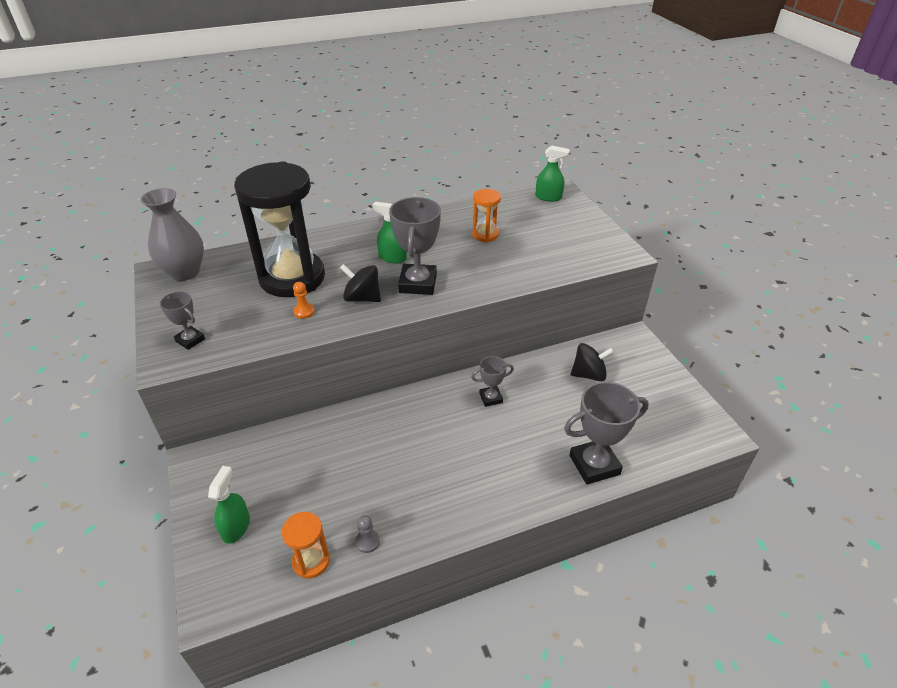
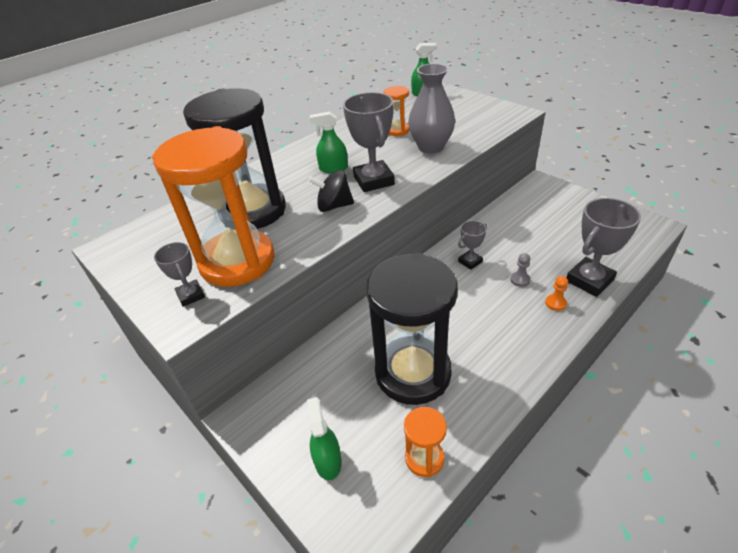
camera: 20 degrees left, 0 degrees up
(185, 272) = (136, 240): grey vase -> grey vase (431, 147)
(190, 340) = (191, 295): grey trophy -> grey trophy turned 45 degrees clockwise
(245, 323) = (237, 261): none -> orange hourglass
(304, 312) = (288, 234): orange pawn -> orange pawn (555, 303)
(357, 483) = (413, 373): none -> black hourglass
(367, 541) = (461, 417): grey pawn -> grey pawn (520, 280)
(589, 374) = (529, 218): black spinning top -> none

